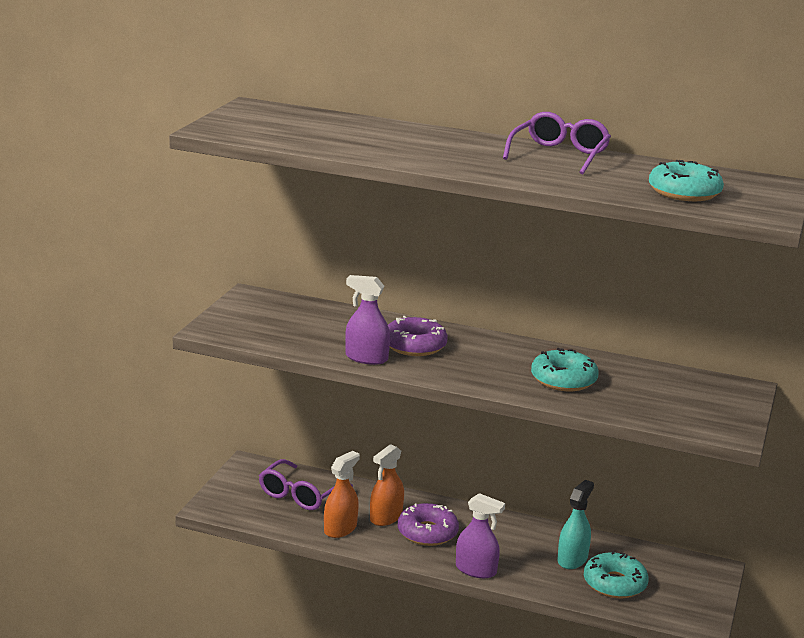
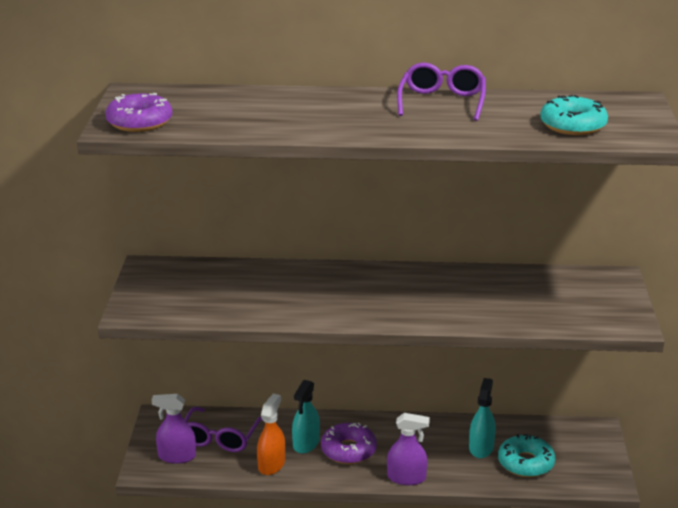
camera: 15 degrees left, 5 degrees up
(366, 358) = (288, 314): purple spray bottle -> purple spray bottle (177, 456)
(386, 517) = (306, 443): orange spray bottle -> turquoise spray bottle
(414, 346) = (323, 291): purple donut -> purple donut (139, 122)
(563, 380) = (468, 300): turquoise donut -> none

